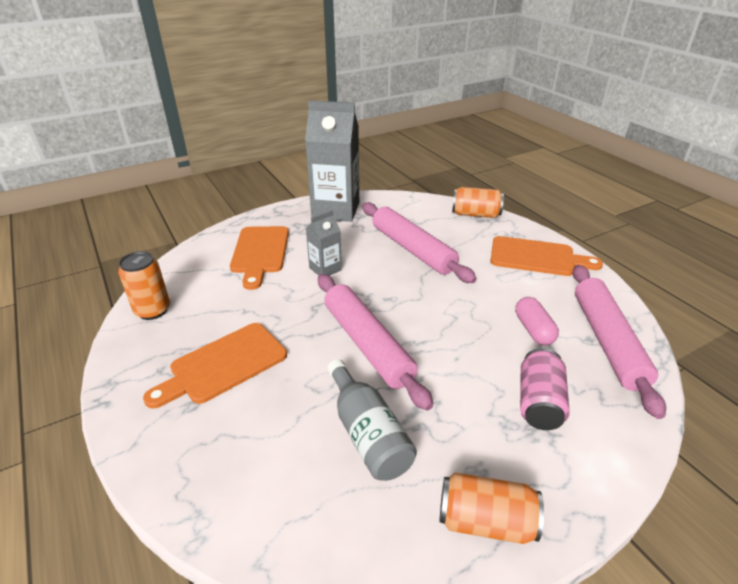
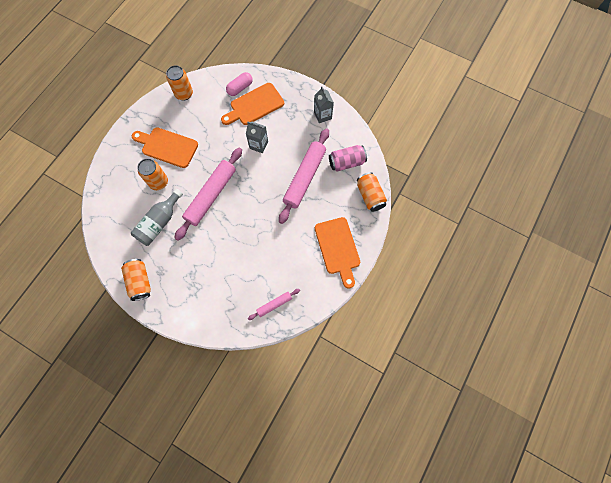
camera: 60 degrees right, 35 degrees up
(282, 403) = (158, 182): none -> orange can
(336, 210) = (322, 115): grey carton -> grey carton, size x0.49
(533, 330) = (264, 266): pink capsule -> pink capsule (240, 88)
(539, 402) = (211, 283): pink can -> pink can (346, 162)
(607, 341) = (274, 304): pink rolling pin -> pink rolling pin, size x0.48

